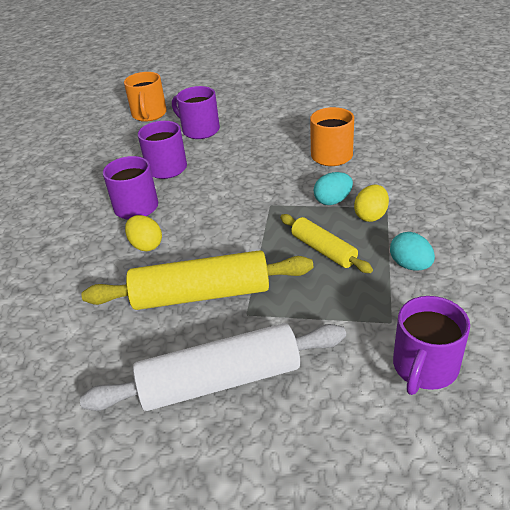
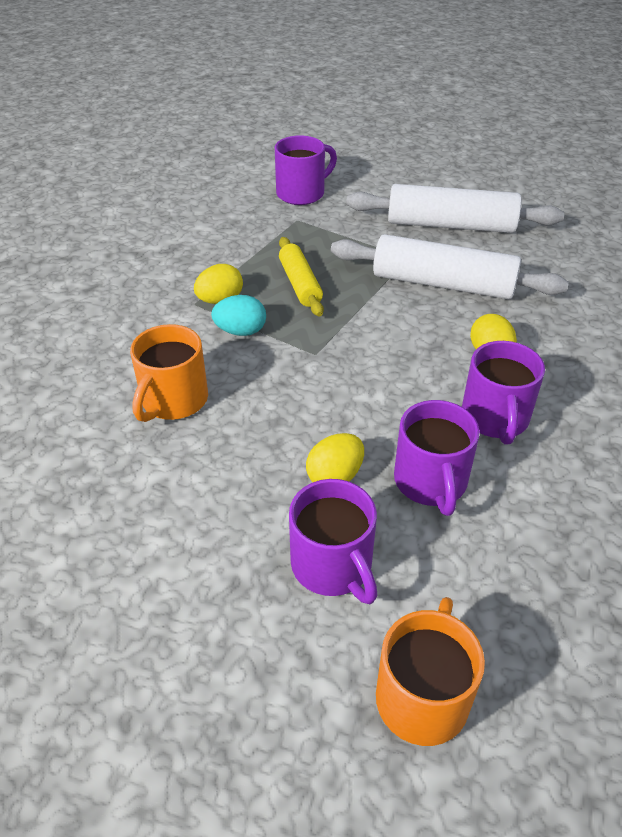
camera: 160 degrees left, 5 degrees up
(201, 294) = (443, 284): yellow rolling pin -> white rolling pin
(217, 155) = (335, 476): none -> yellow egg
(410, 265) = (238, 248): turquoise egg -> none

